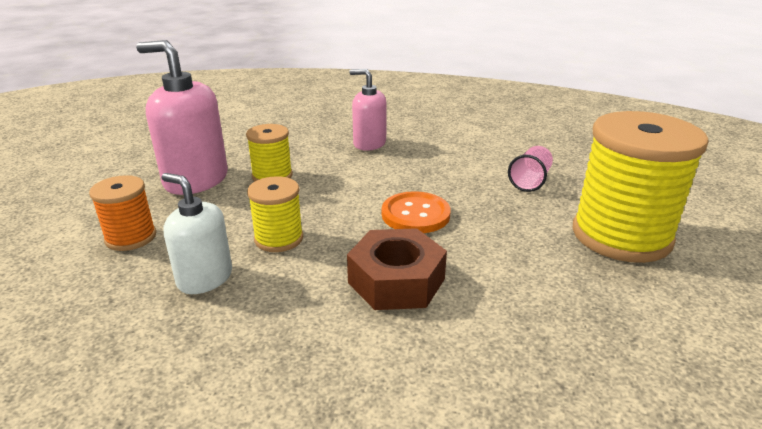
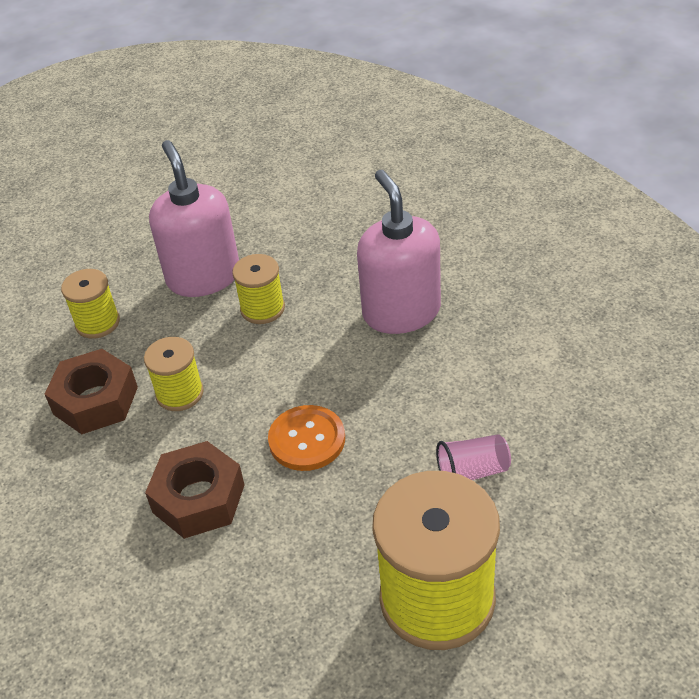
camera: 50 degrees right, 15 degrees up
(131, 237) = (97, 323): orange spool -> yellow spool
(205, 278) = (95, 400): white soap dispenser -> brown nut
(369, 143) = (401, 312): pink soap dispenser -> pink soap dispenser, size x1.60

